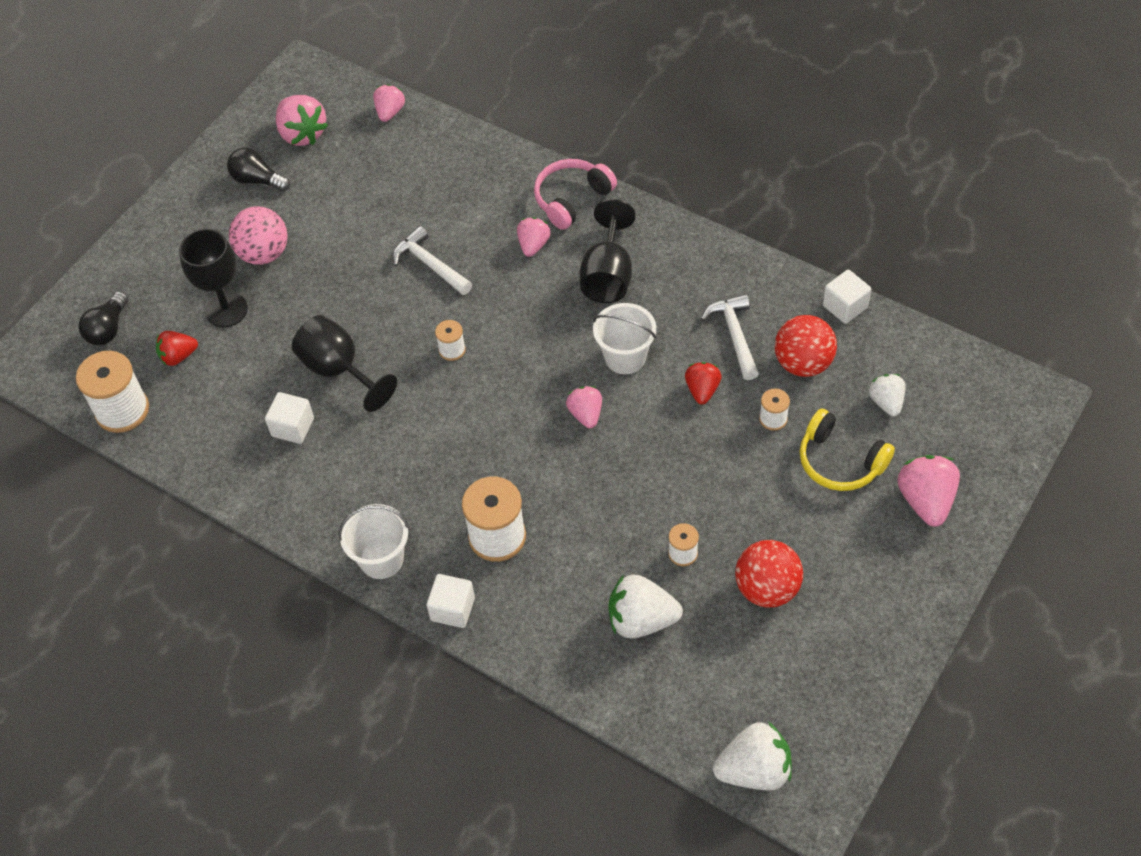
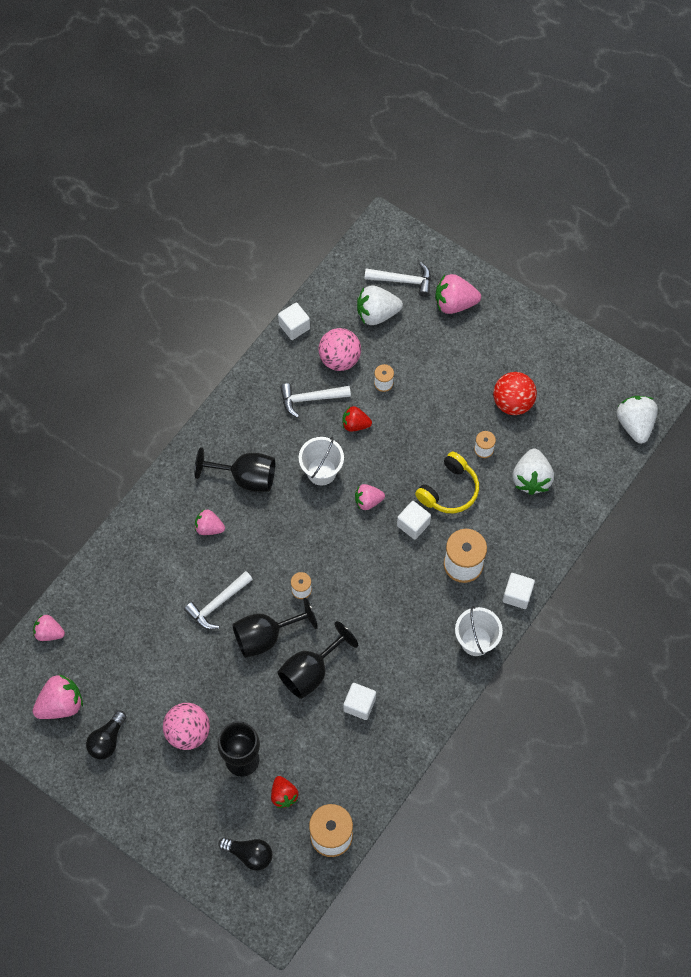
camera: 90 degrees left, 10 degrees up
(386, 318) = (265, 636): none -> black goblet
(554, 471) = (413, 524): none -> white cube
(572, 199) = (167, 497): pink headphones -> none
(803, 363) = (339, 359): red ball -> pink ball
(840, 461) = (421, 348): yellow headphones -> yellow headphones (449, 490)
(886, 402) = (377, 314): white strawberry -> white strawberry, size x1.59
(950, 431) = (403, 281): none -> white hammer

